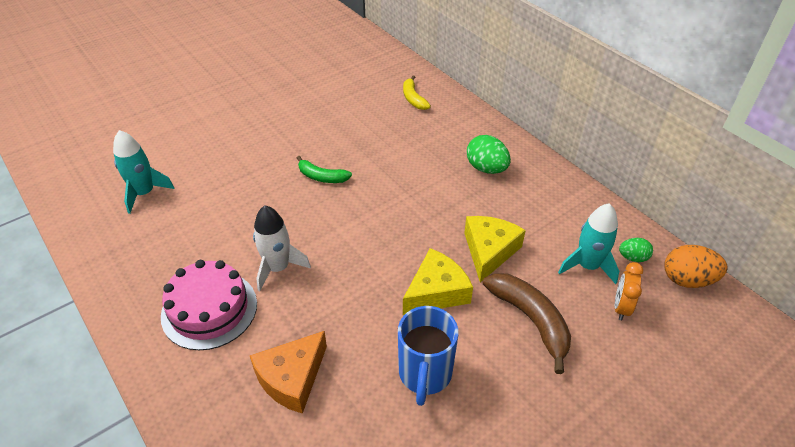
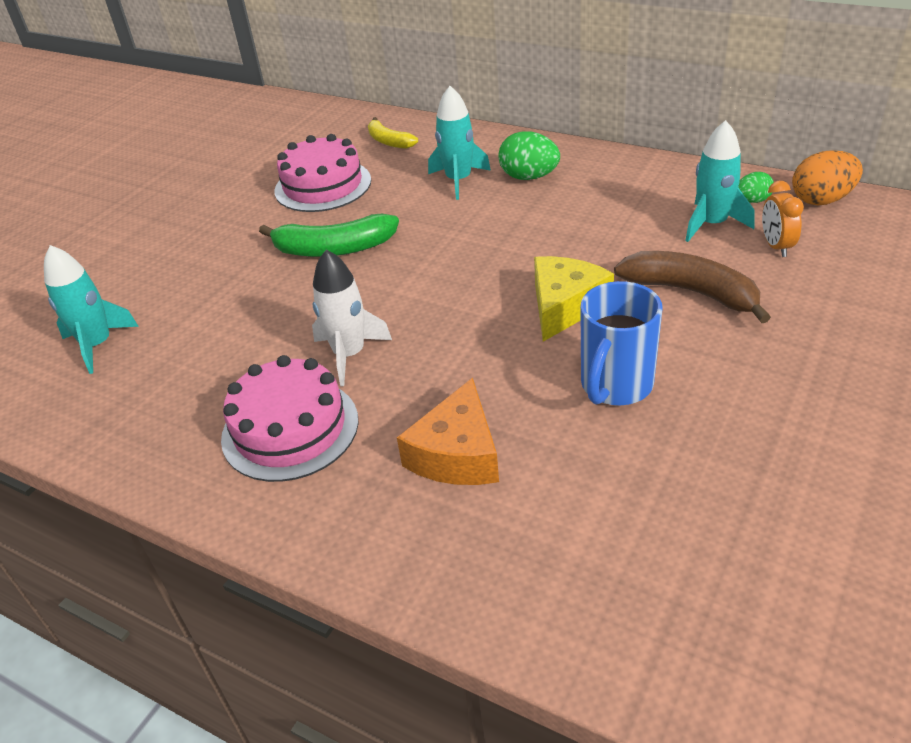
camera: 20 degrees left, 5 degrees down
(322, 177) = (334, 249): green banana -> green banana, size x1.63
(348, 120) = (323, 185): none -> pink cake
(425, 374) = (615, 386): blue mug -> blue mug turned 45 degrees clockwise
(437, 152) = (458, 180): none -> turquoise rocket
(489, 251) = (594, 248): yellow cheese -> none

